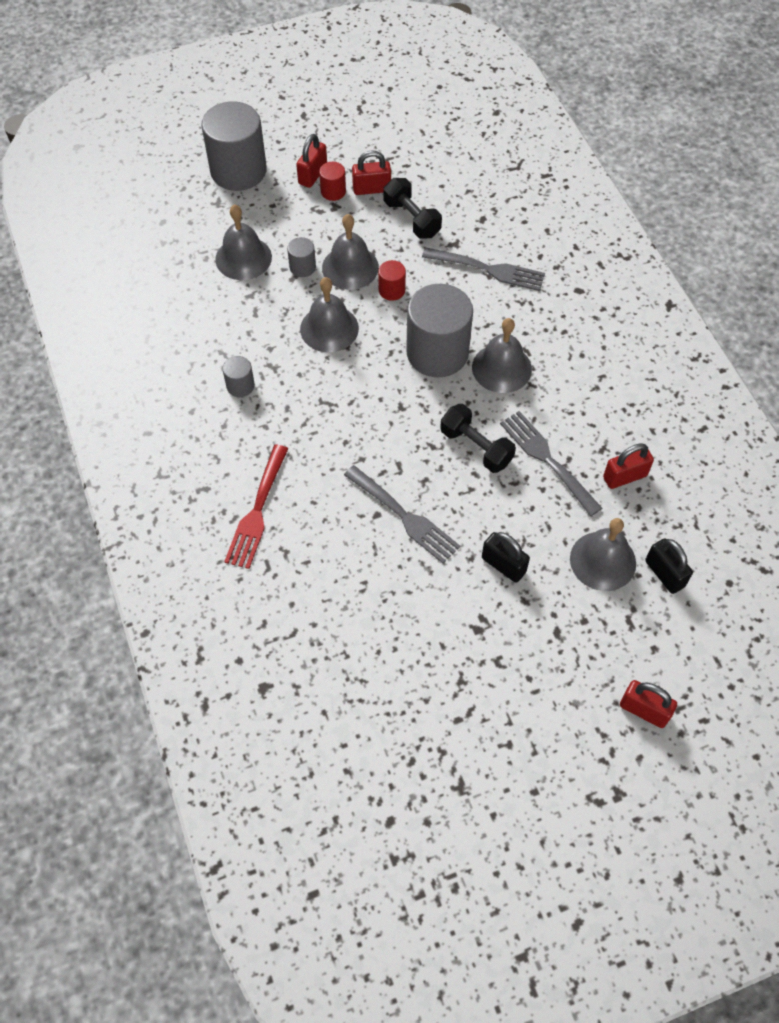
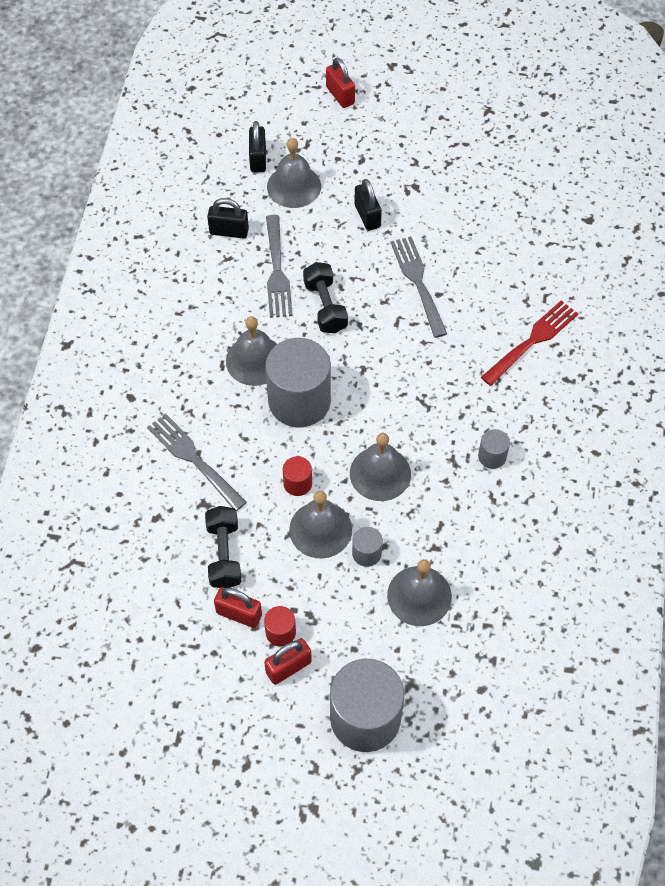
camera: 150 degrees left, 0 degrees up
(625, 476) = (229, 231): red padlock -> black padlock

